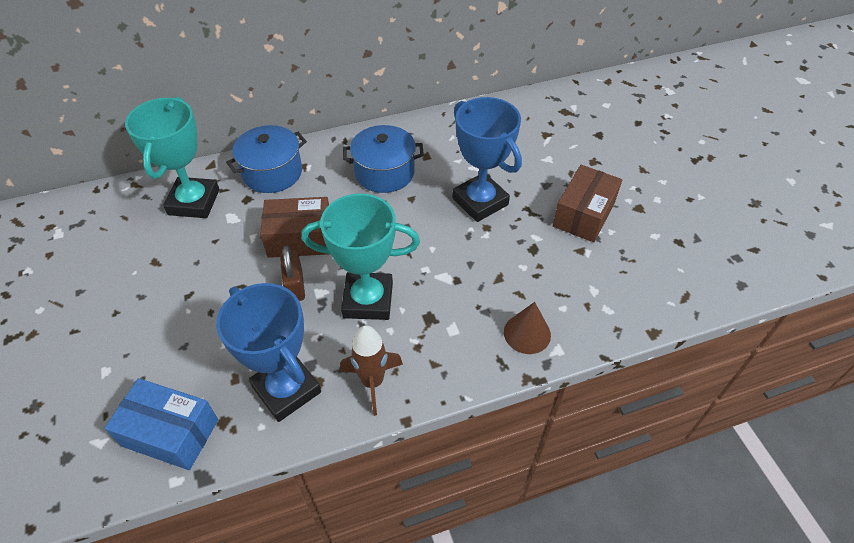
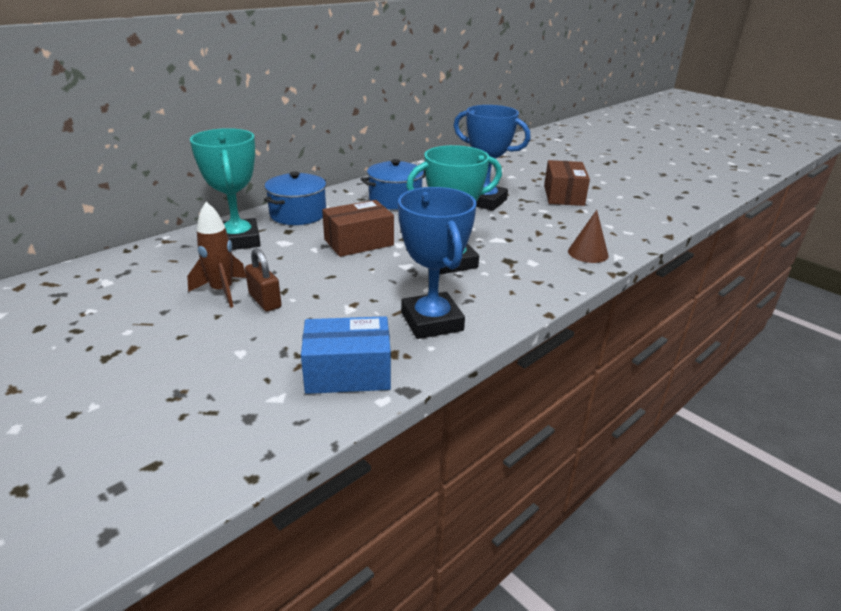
camera: 25 degrees left, 20 degrees down
(286, 389) = (432, 321): blue trophy -> blue trophy turned 45 degrees clockwise
(295, 285) = (380, 266): brown padlock -> brown padlock (265, 301)
(372, 382) = (500, 301): brown rocket -> brown rocket (222, 291)

